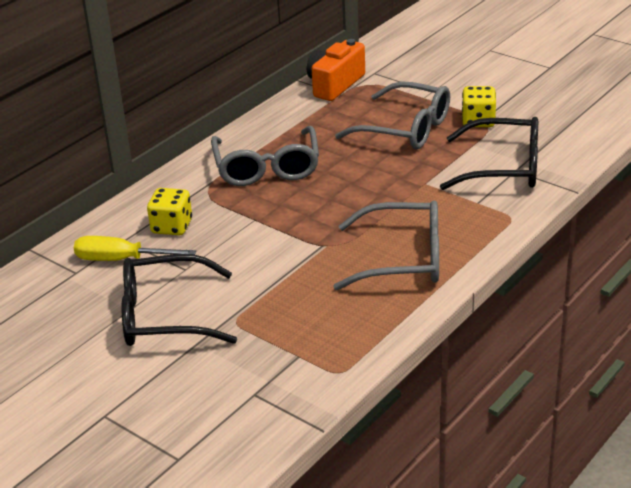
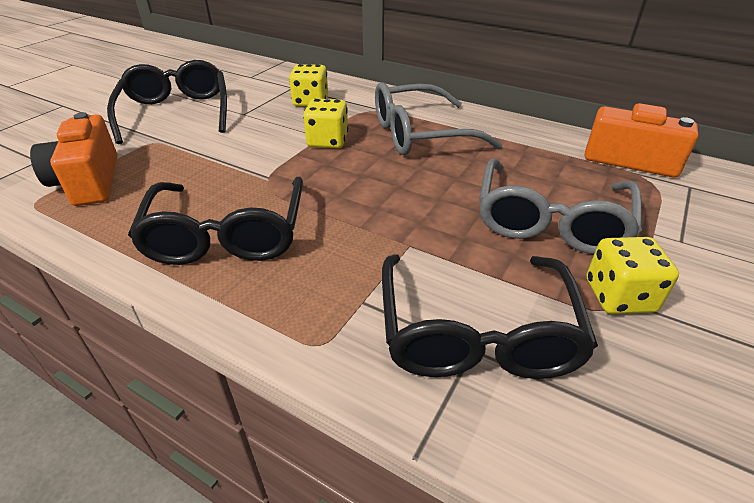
camera: 80 degrees right, 5 degrees up
(121, 260) = (263, 89): yellow screwdriver -> none
(265, 215) = (327, 141): none -> yellow dice
(308, 347) = (89, 182): none -> orange camera
(404, 259) = (227, 236): grey glasses -> black glasses

